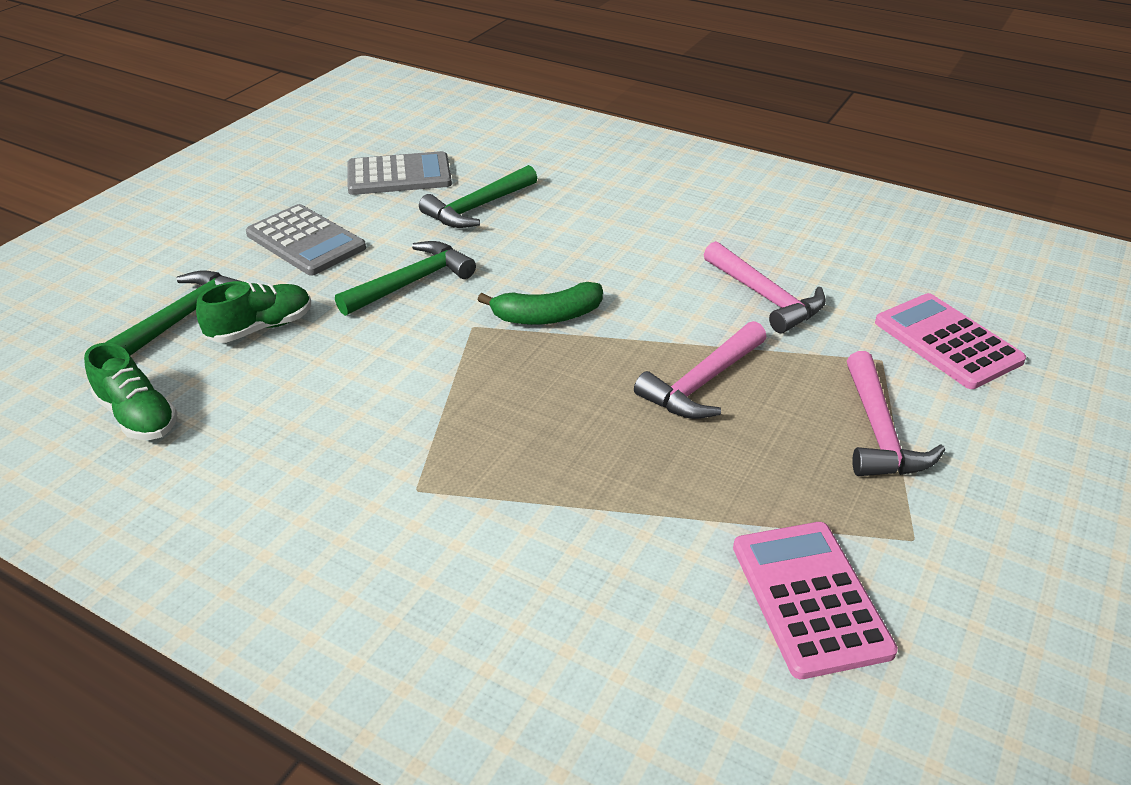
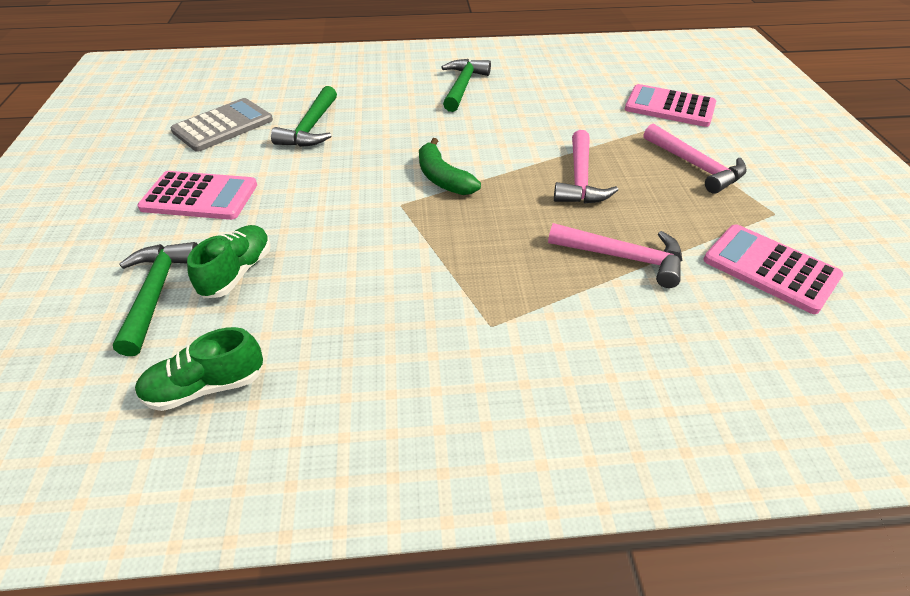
camera: 35 degrees left, 5 degrees up
(138, 416) = (206, 387): green shoe -> green shoe turned 150 degrees clockwise
(306, 241) = (200, 196): grey calculator -> pink calculator
(412, 283) = (322, 193): green hammer -> green hammer (463, 86)
(547, 316) = (443, 178): green banana -> green banana turned 105 degrees clockwise
(765, 297) = (555, 118): pink hammer -> pink hammer (623, 258)

